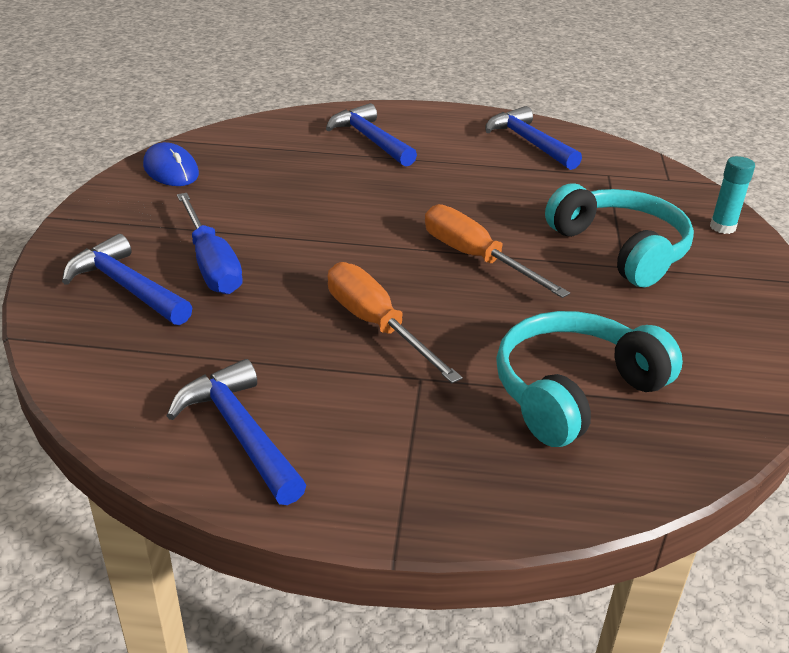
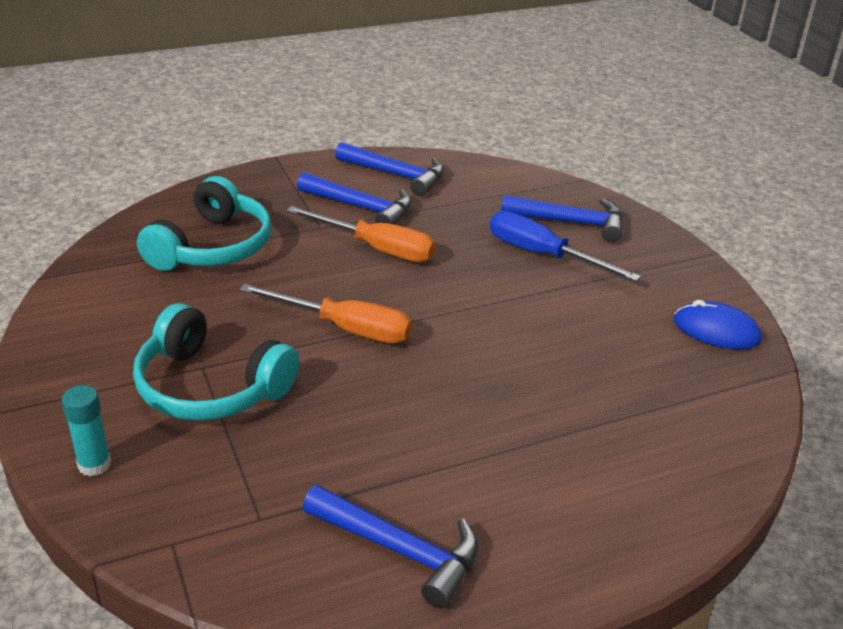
camera: 150 degrees right, 0 degrees up
(370, 140) = (598, 463): blue hammer -> blue hammer (361, 208)

